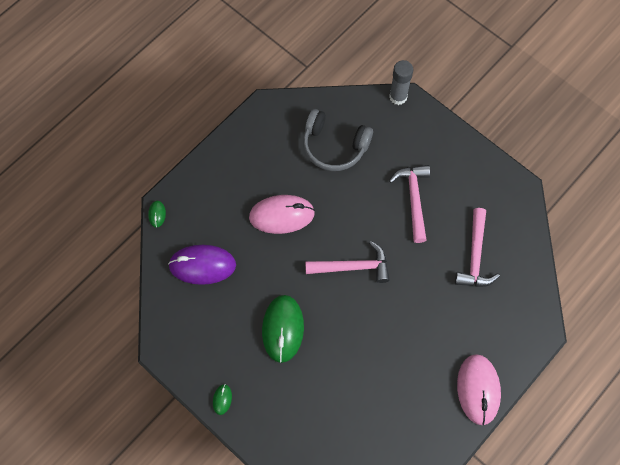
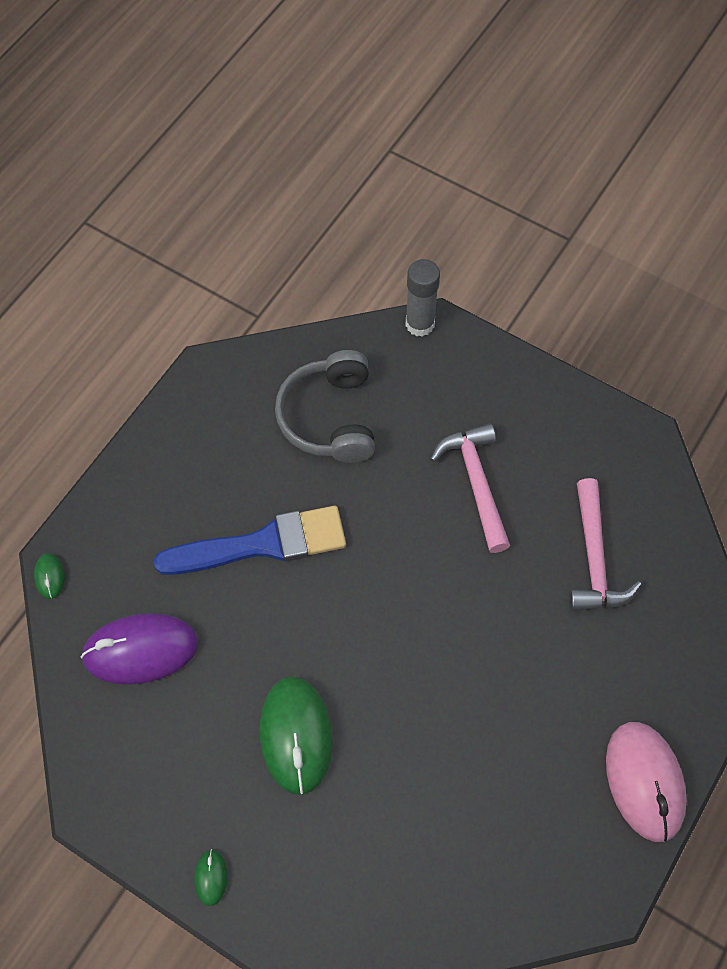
camera: 10 degrees left, 5 degrees down
(282, 215) = (262, 544): pink mouse -> blue brush
(334, 146) = (330, 417): grey headphones -> grey headphones turned 75 degrees clockwise
(353, 267) = (396, 610): pink hammer -> none

